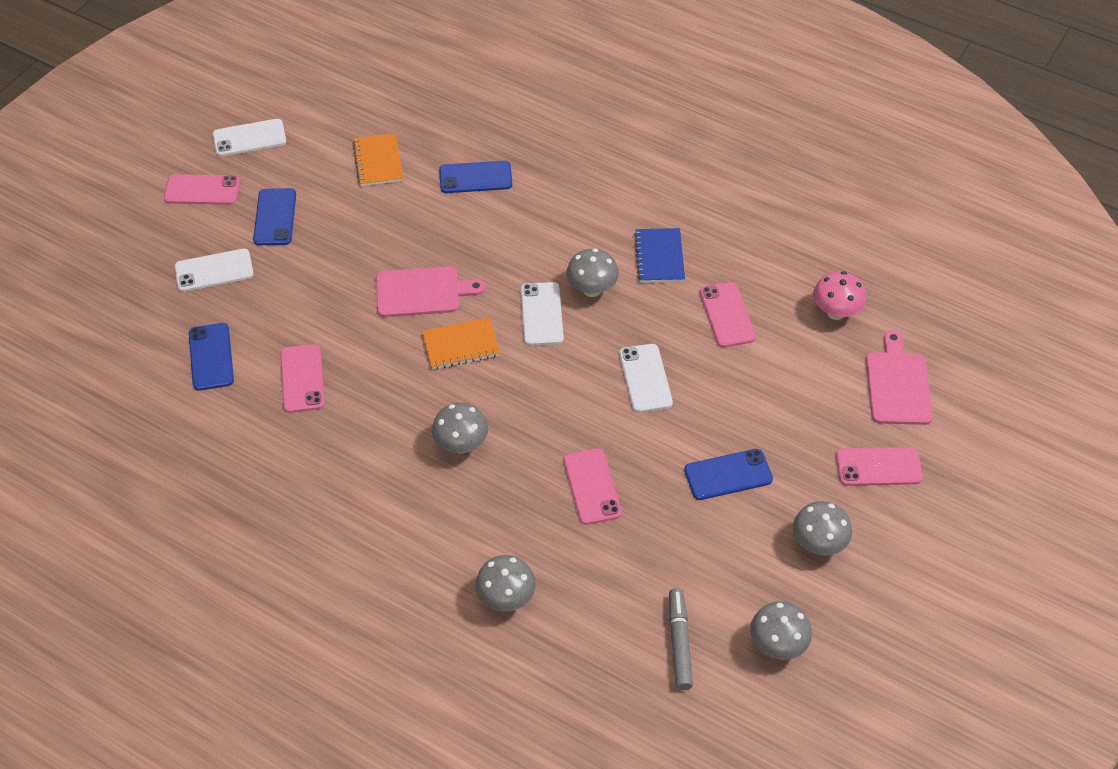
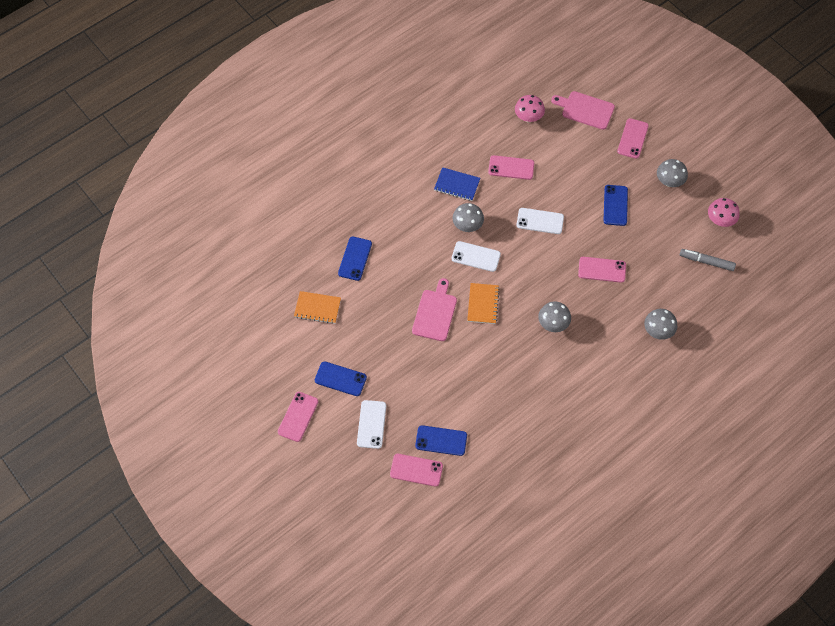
camera: 70 degrees left, 10 degrees up
(249, 138) = (262, 378): white phone -> none
(302, 378) = (476, 394): pink phone -> pink phone (416, 470)
(777, 645) = (720, 220): grey mushroom -> pink mushroom

